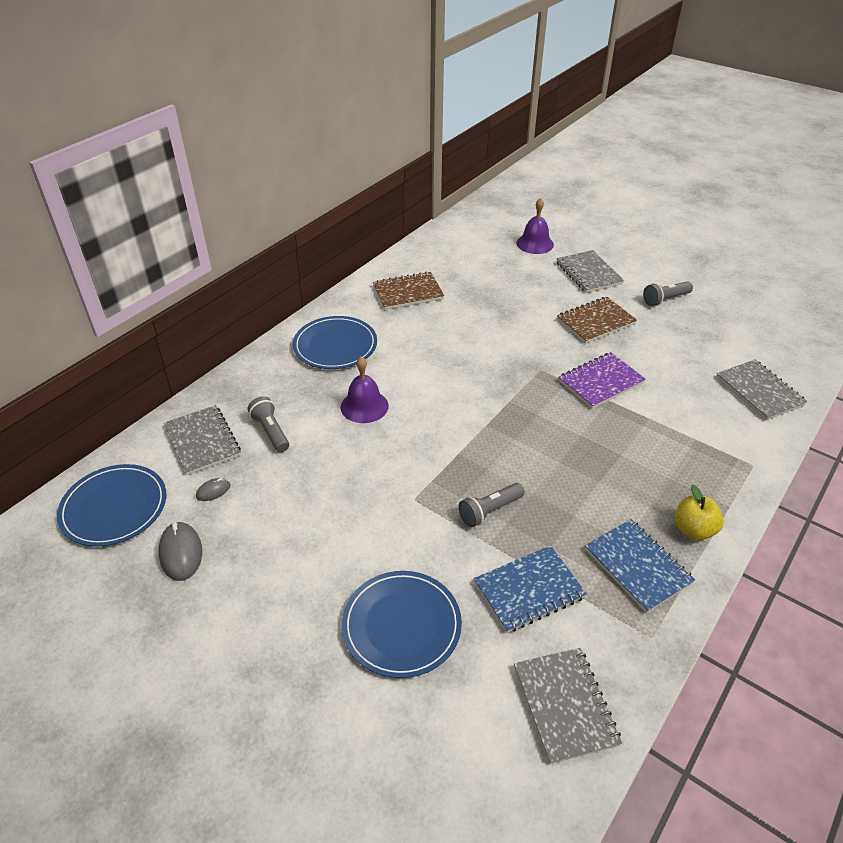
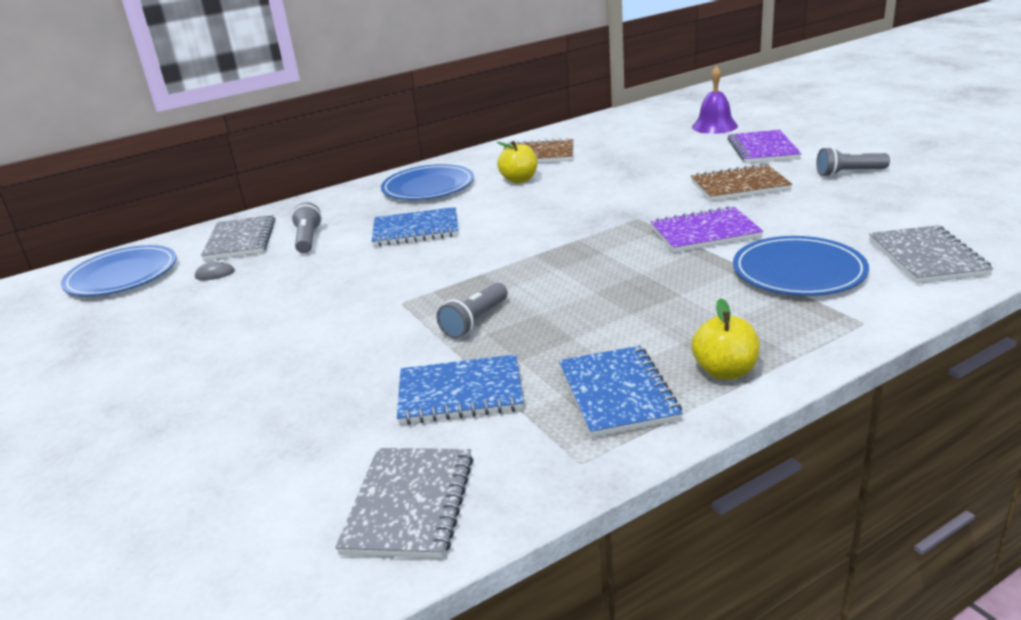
camera: 25 degrees right, 15 degrees down
(181, 553) = (143, 312): grey mouse -> none
(364, 406) = (416, 230): purple bell -> blue notebook
(401, 625) = (291, 398): blue plate -> blue plate (798, 271)
(413, 329) = (519, 180): none -> yellow apple
(489, 511) = (475, 321): grey flashlight -> grey flashlight turned 45 degrees counterclockwise
(588, 273) = (763, 149): grey notebook -> purple notebook

